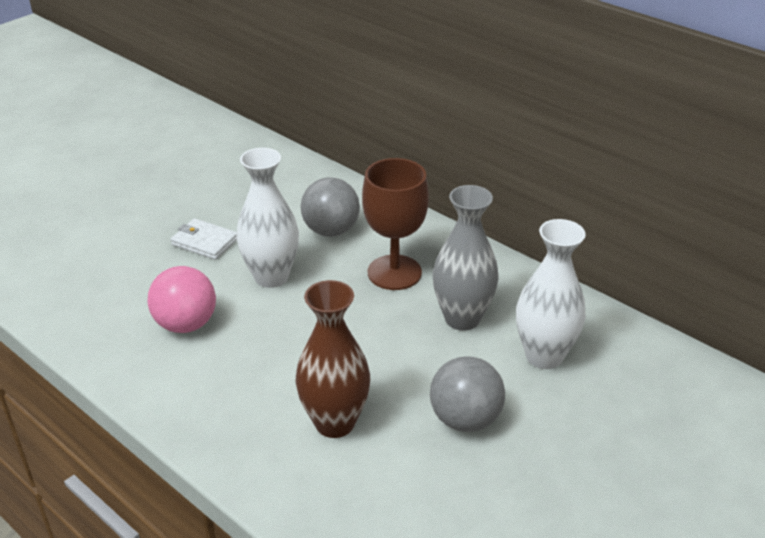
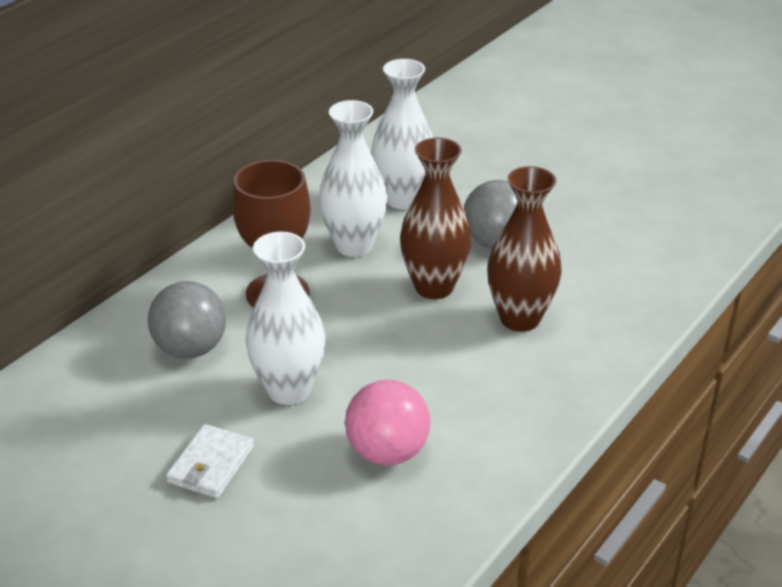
camera: 95 degrees left, 0 degrees up
(392, 367) = (434, 287): none -> brown vase
(462, 318) = (354, 245): grey vase -> white vase

